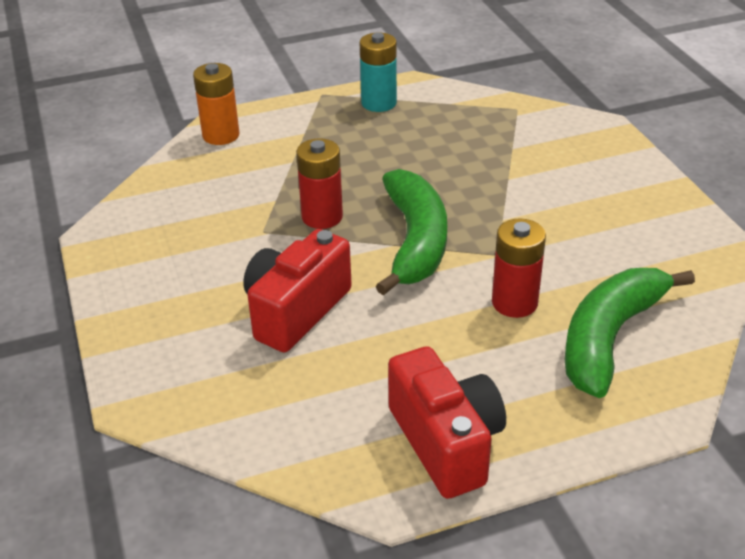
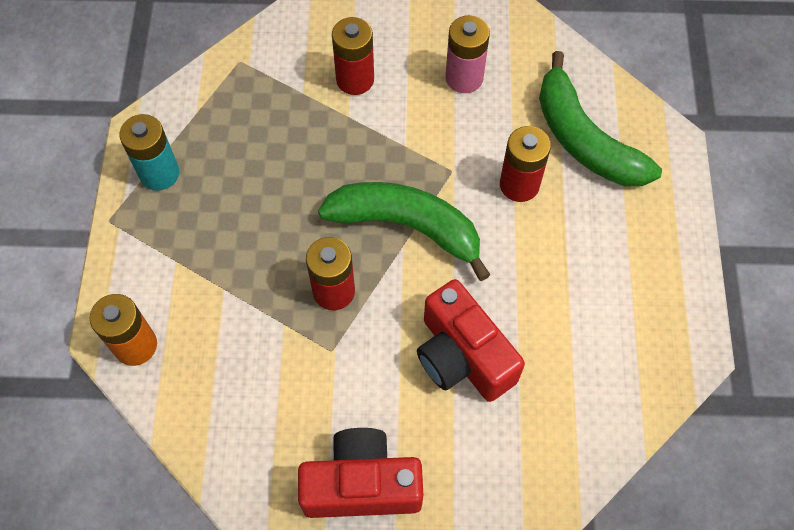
camera: 70 degrees left, 25 degrees up
(446, 442) = (655, 295): red camera -> red camera (362, 484)
(551, 171) = (355, 79): none -> red battery
(612, 235) = (464, 78): none -> pink battery

